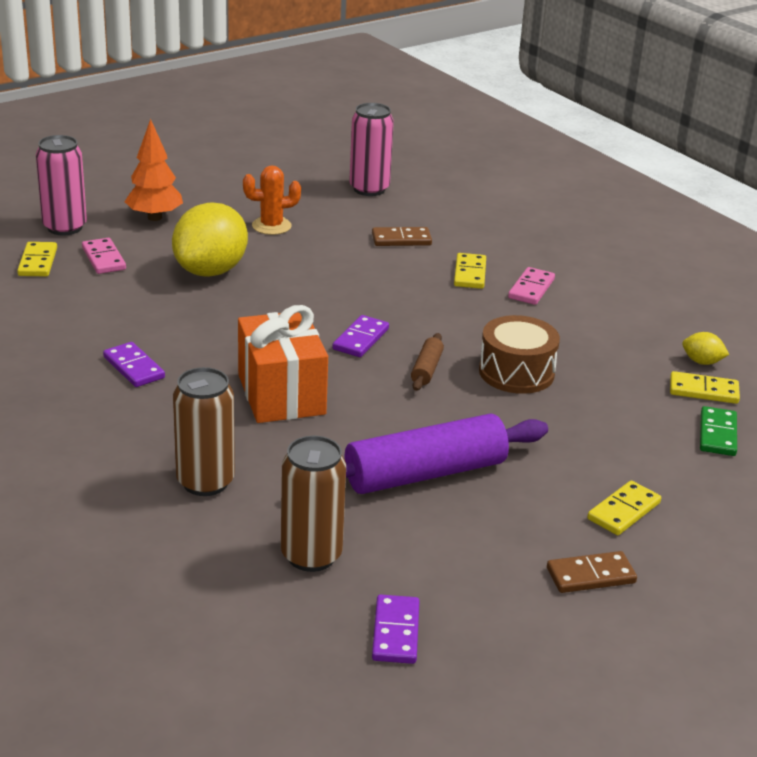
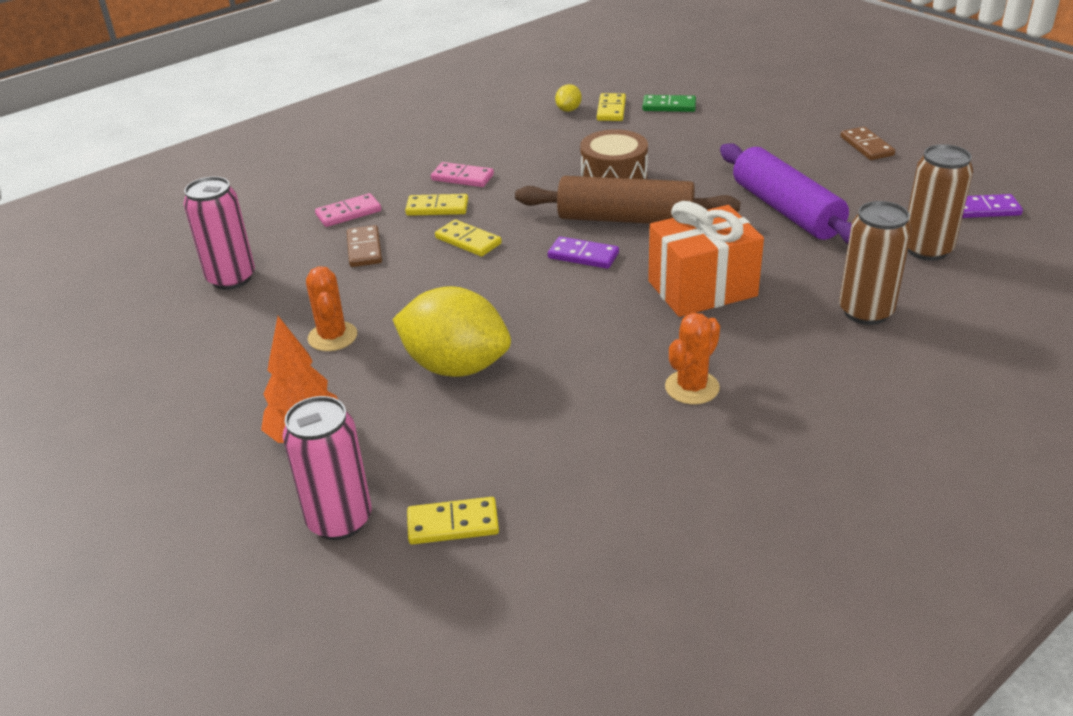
camera: 90 degrees left, 5 degrees up
(104, 259) = (435, 461): pink domino -> pink domino (348, 213)
(134, 367) = (692, 387): purple domino -> orange cactus
(426, 369) = (625, 219): brown rolling pin -> brown rolling pin, size x2.26
(624, 511) = (785, 136): yellow domino -> yellow domino (468, 241)

